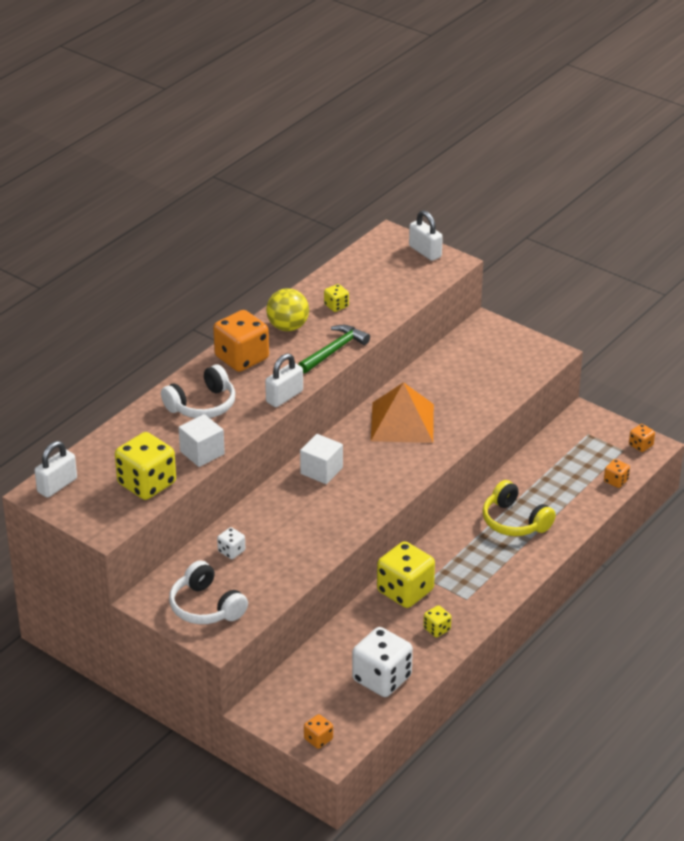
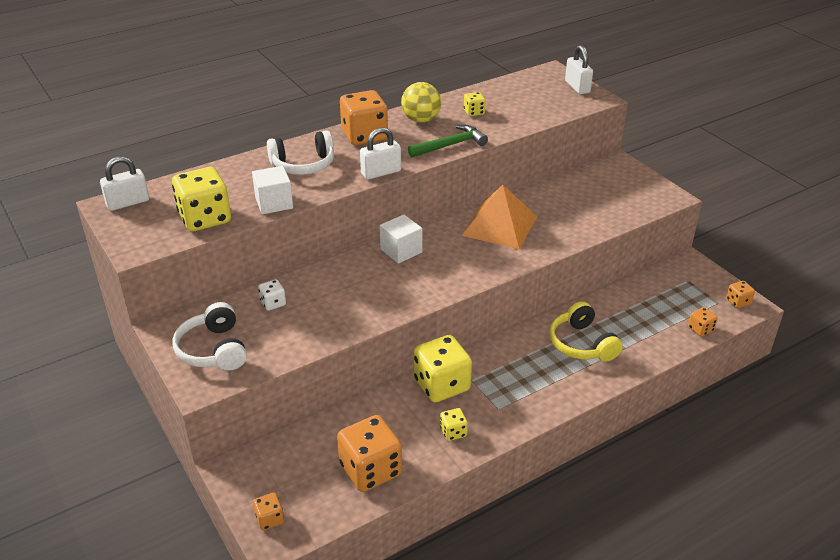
camera: 20 degrees right, 0 degrees up
(382, 678) = (370, 470): white dice -> orange dice

